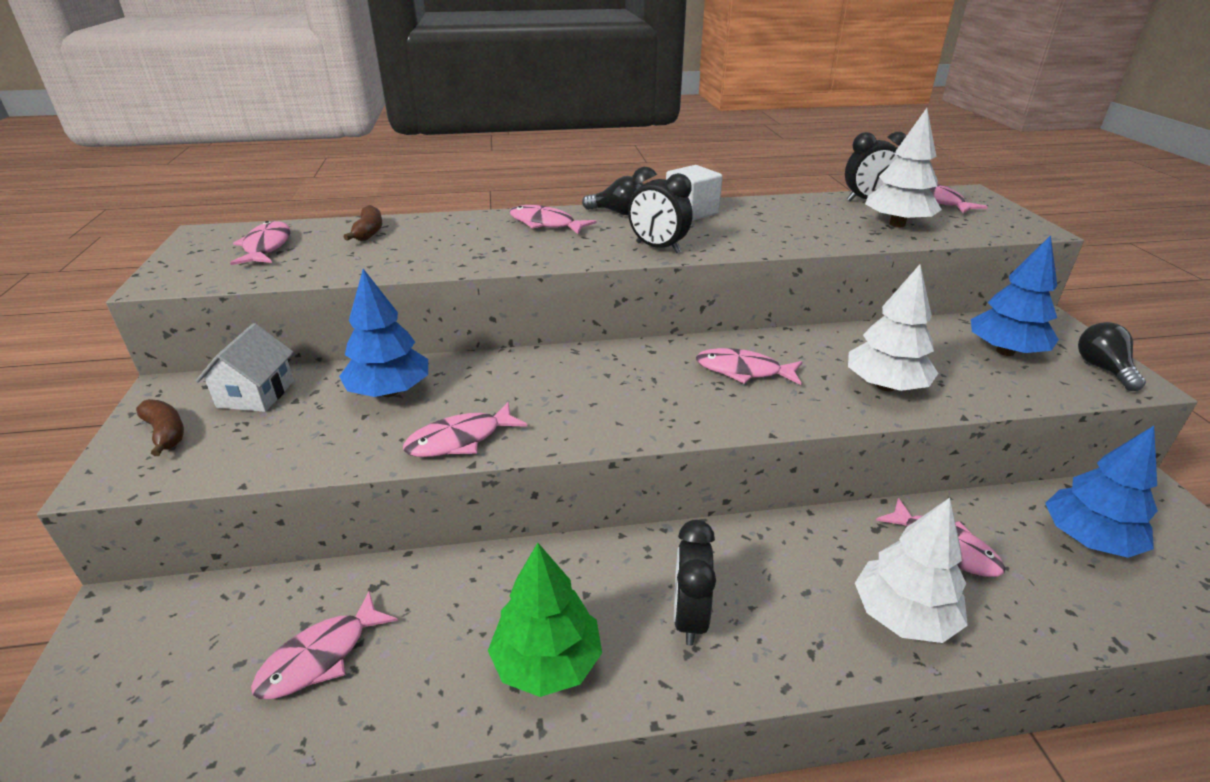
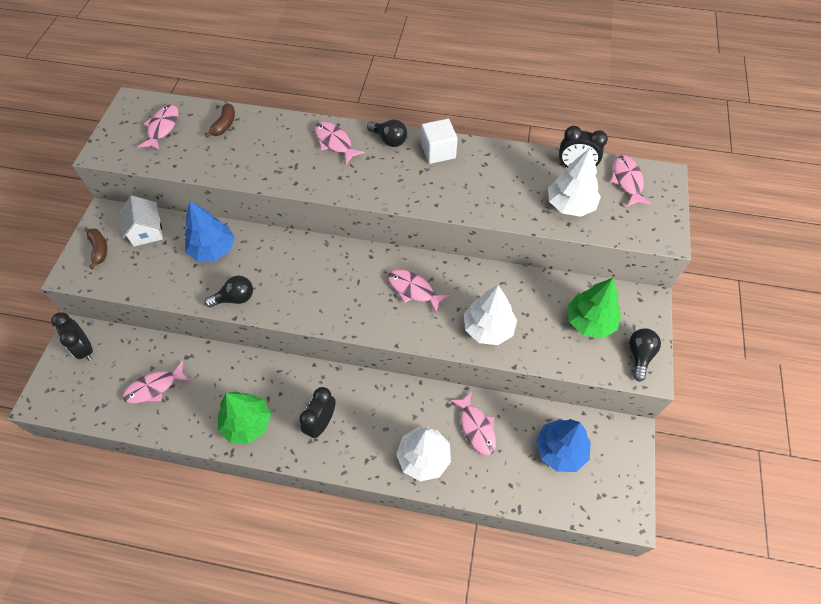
camera: 20 degrees right, 25 degrees up
(256, 394) = (146, 231): white house -> white house turned 45 degrees counterclockwise
(460, 440) = (235, 298): pink fish -> black light bulb
(658, 248) = (389, 191): black clock -> black clock (85, 348)
(1005, 351) = (590, 321): blue tree -> green tree

